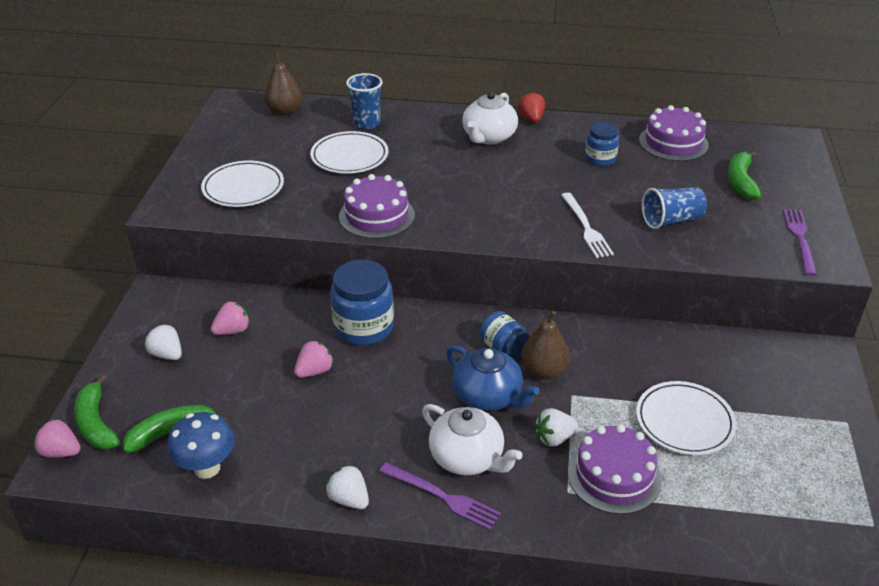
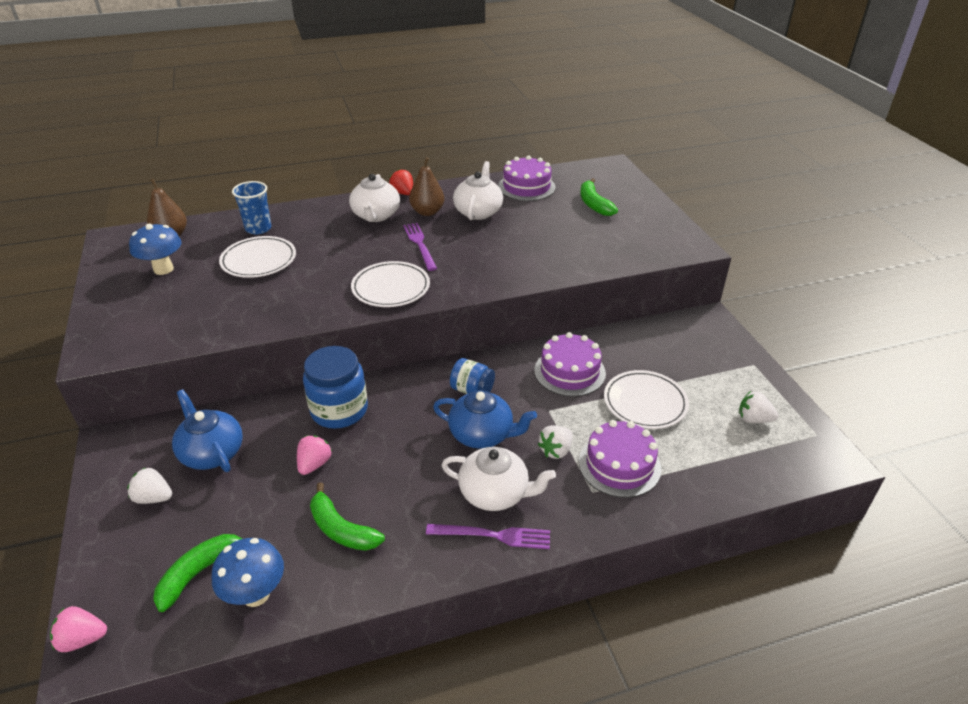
camera: 25 degrees left, 0 degrees up
(96, 423) = (109, 594): green banana -> green banana (341, 529)
(232, 330) = (212, 453): pink strawberry -> blue teapot
(243, 188) = (168, 314): white plate -> white plate (391, 288)
(261, 143) = (163, 269): none -> blue mushroom
(349, 499) = (412, 570): white strawberry -> white strawberry (753, 419)
(376, 215) = (314, 305): purple cake -> purple cake (569, 371)
(543, 371) = (515, 398): brown pear -> brown pear (427, 212)
(586, 227) = (500, 268): white fork -> none
(600, 159) = (478, 212): blue jar -> white teapot
(671, 220) = (562, 246): blue cup -> none
(800, 239) = (662, 236): purple fork -> purple fork (420, 244)

